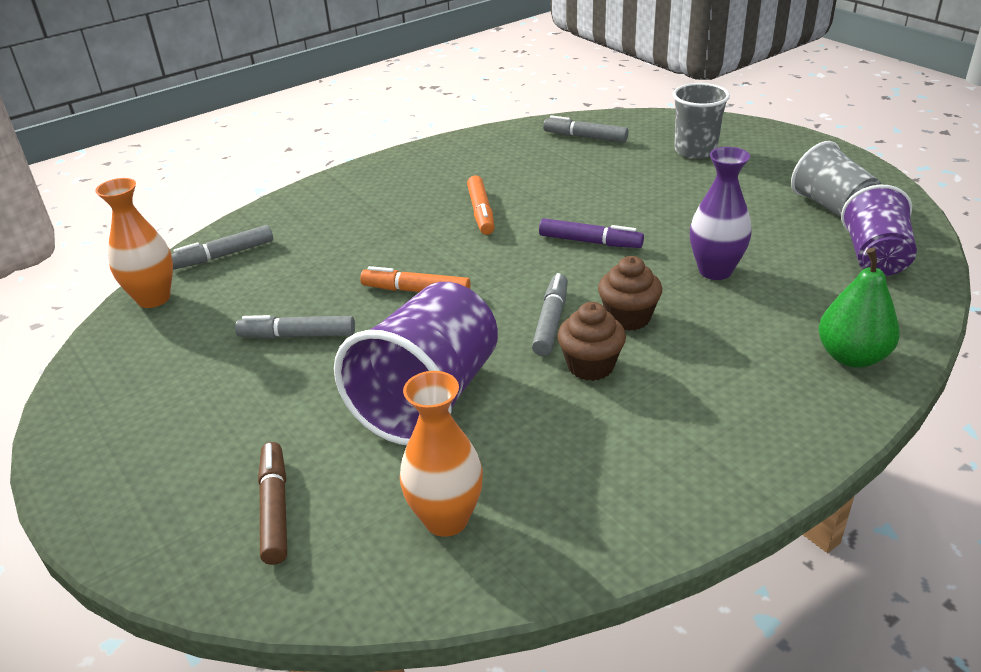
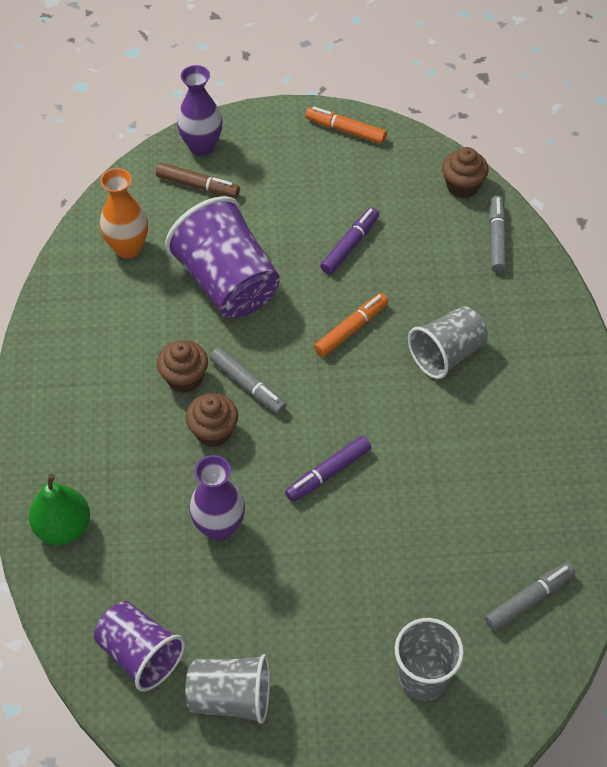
camera: 120 degrees right, 20 degrees up
(153, 298) = (462, 186): orange vase -> brown cupcake
(186, 547) = (202, 146): none -> purple vase
(297, 335) = (350, 245): grey marker -> purple marker
(397, 233) = (446, 354): none -> grey cup
(481, 212) = (437, 426): orange marker -> orange marker (345, 130)

